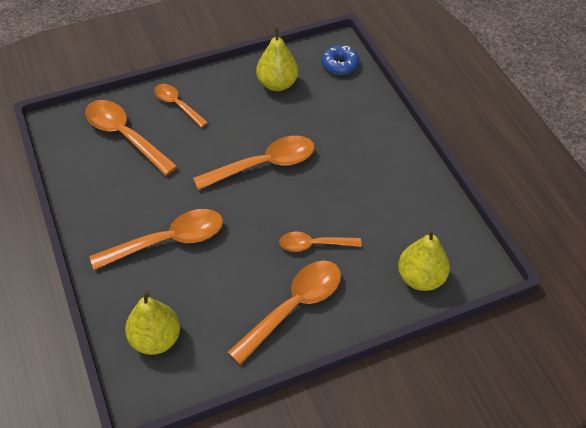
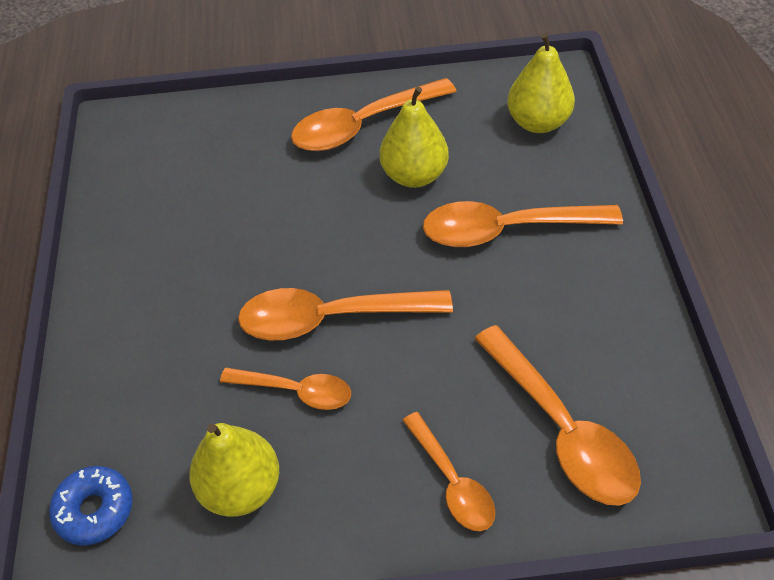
camera: 160 degrees left, 0 degrees up
(313, 245) = (307, 188): orange spoon -> orange spoon (296, 391)
(420, 278) = (196, 127): yellow pear -> yellow pear (414, 175)

